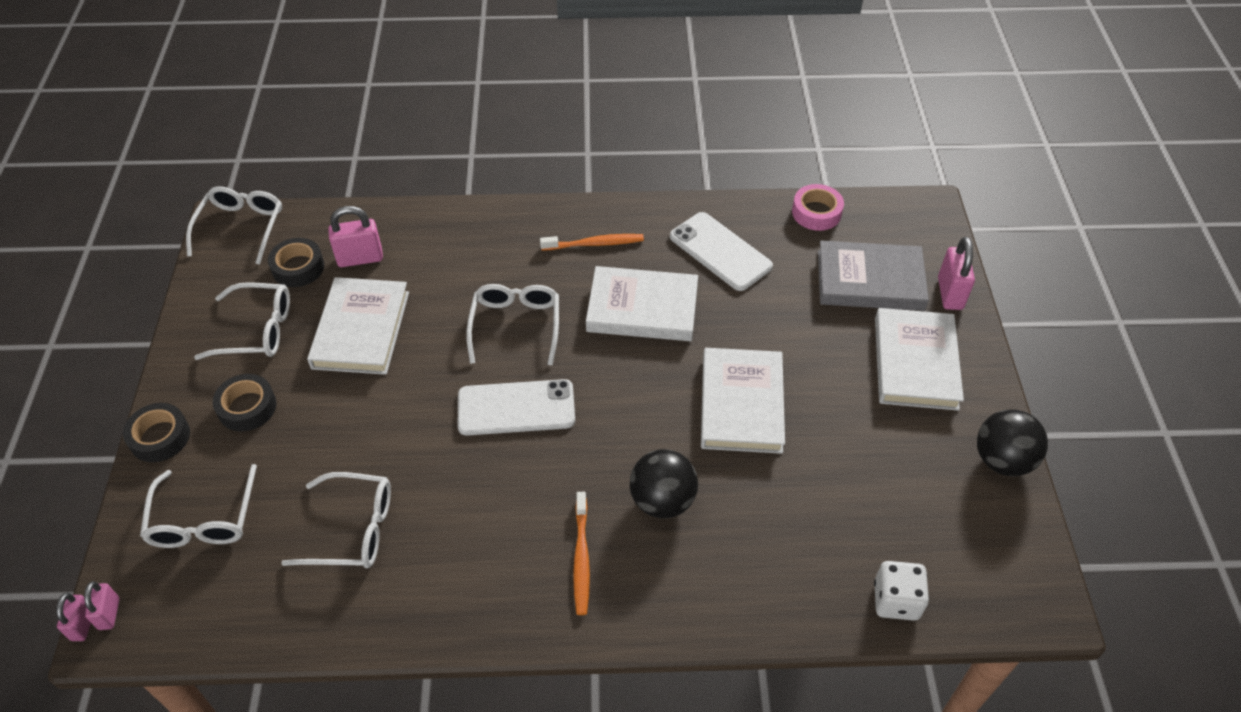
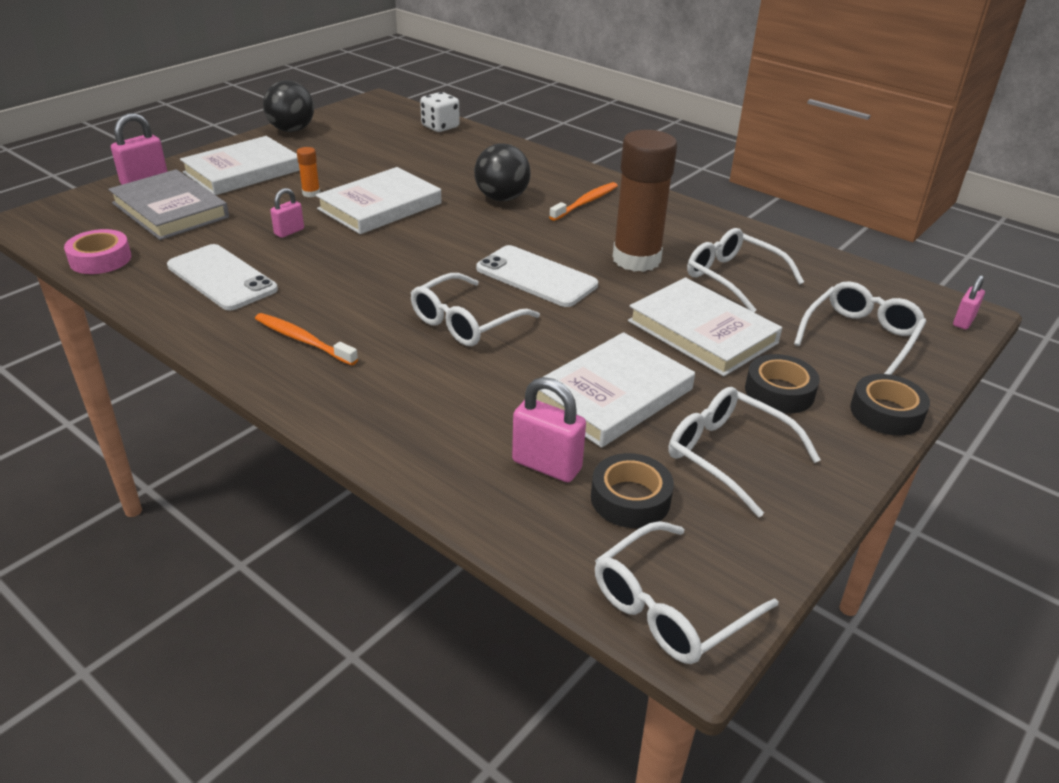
camera: 140 degrees left, 15 degrees down
(83, 625) = (988, 325): pink padlock -> pink padlock (289, 232)
(456, 494) = (636, 259): none -> brown glue stick
(642, 308) = (349, 279): white book -> white book (702, 332)
(720, 251) = (222, 278): white phone -> white phone turned 45 degrees counterclockwise
(817, 378) = (311, 193): none -> orange glue stick

